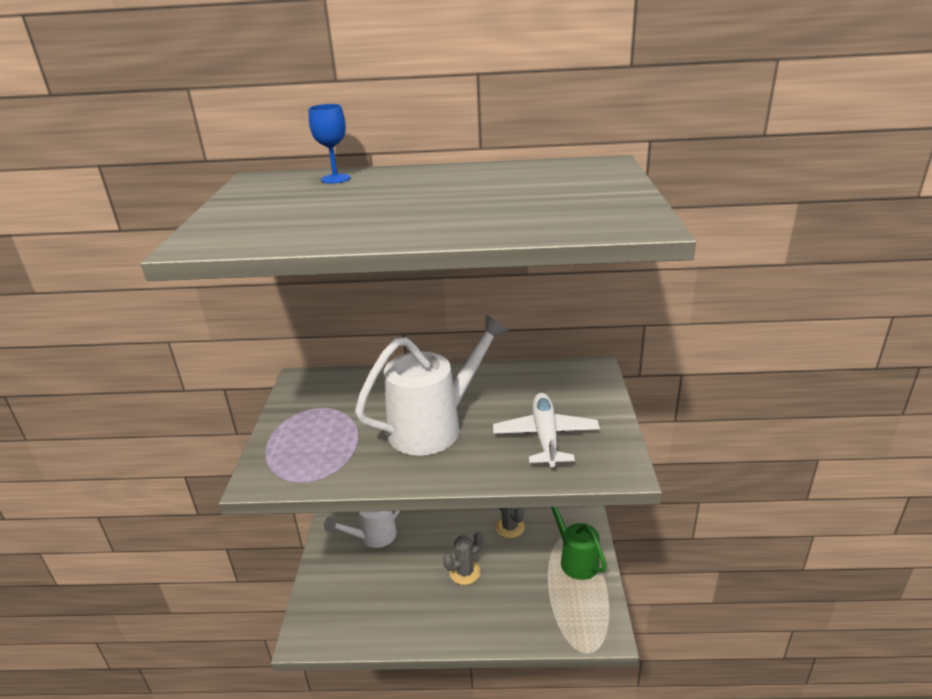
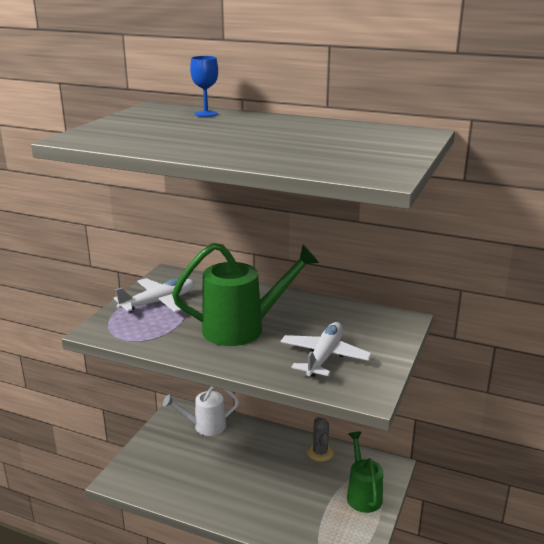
camera: 20 degrees right, 5 degrees down
(314, 419) = (159, 302): none -> white plane
(435, 426) = (243, 328): white watering can -> green watering can
(465, 572) = (263, 474): grey cactus -> none

